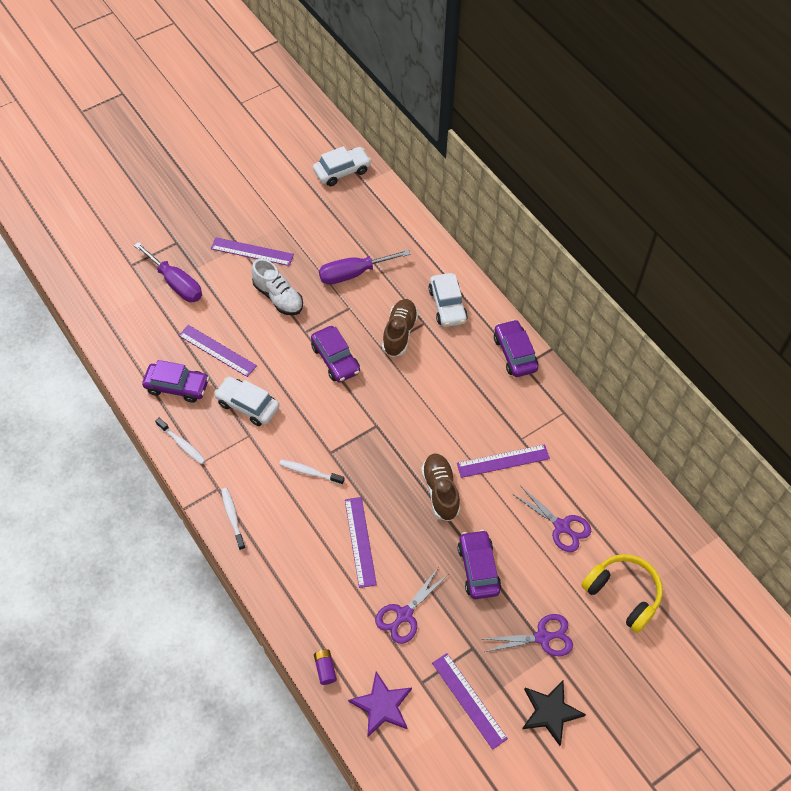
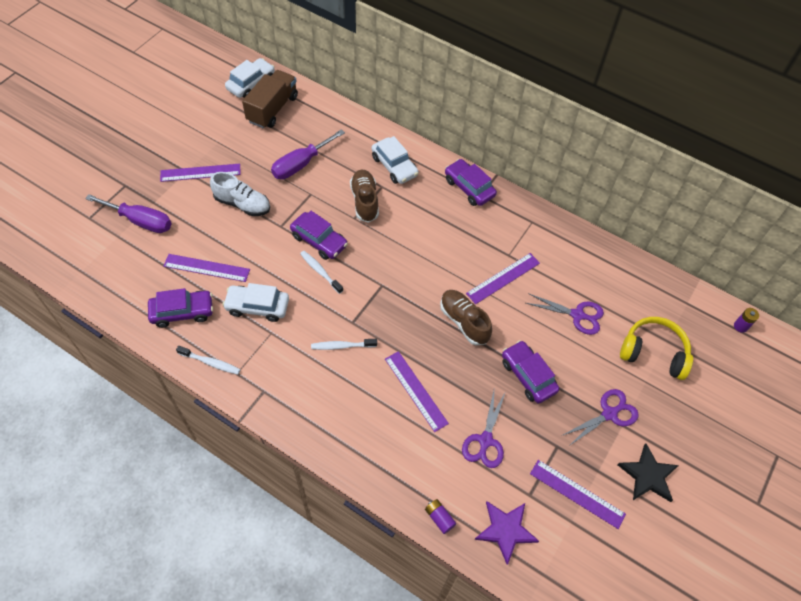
camera: 25 degrees left, 0 degrees up
(232, 517) = (289, 412): white toothbrush -> white toothbrush (320, 271)
(351, 205) = (272, 109): none -> brown truck
(735, 602) = (740, 326): none -> purple battery

